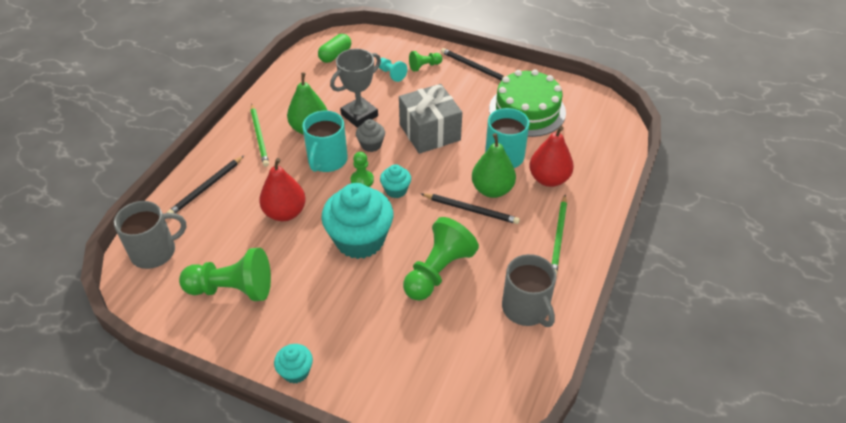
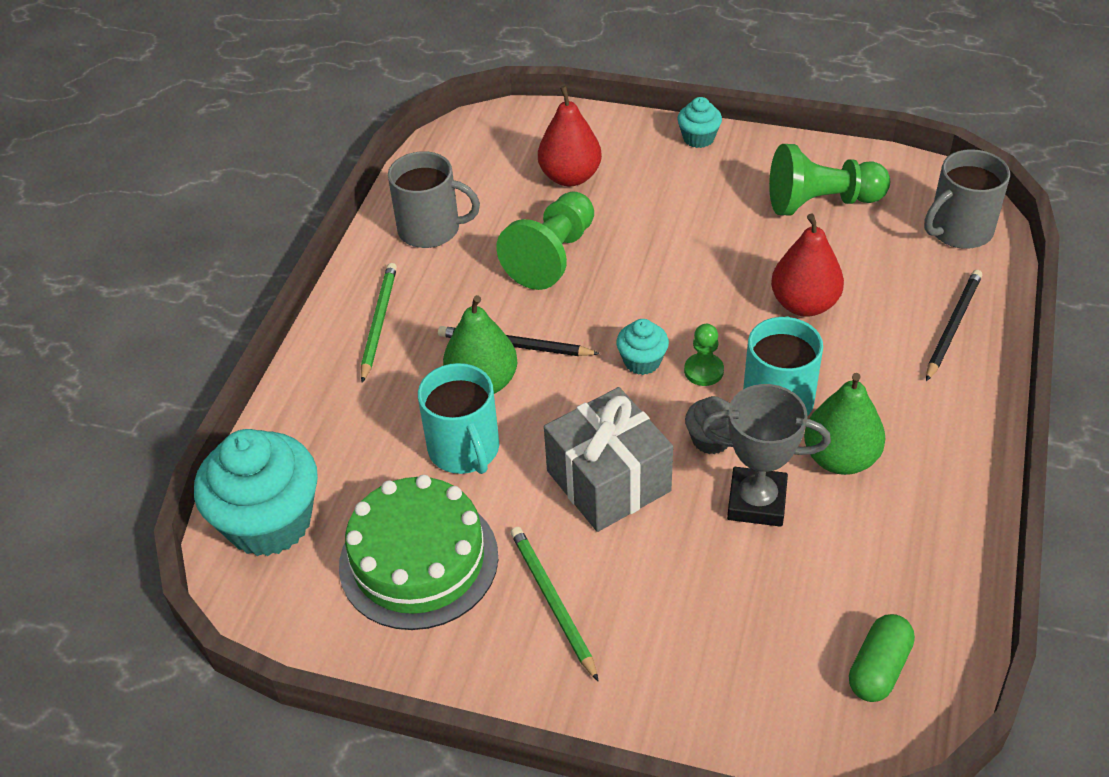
camera: 175 degrees right, 0 degrees up
(259, 136) = (924, 429): green pencil -> green pencil (552, 601)
(359, 115) = (756, 502): grey trophy -> grey trophy turned 60 degrees clockwise
(360, 240) = (674, 281): turquoise cupcake -> turquoise cupcake (269, 522)
(391, 74) = (726, 624): turquoise pawn -> none
(424, 66) = (656, 660): green pawn -> none
(474, 67) = (539, 673): black pencil -> none
(526, 308) = (430, 229): grey mug -> grey mug turned 135 degrees clockwise
(548, 179) = (386, 414): red pear -> red pear (570, 177)

